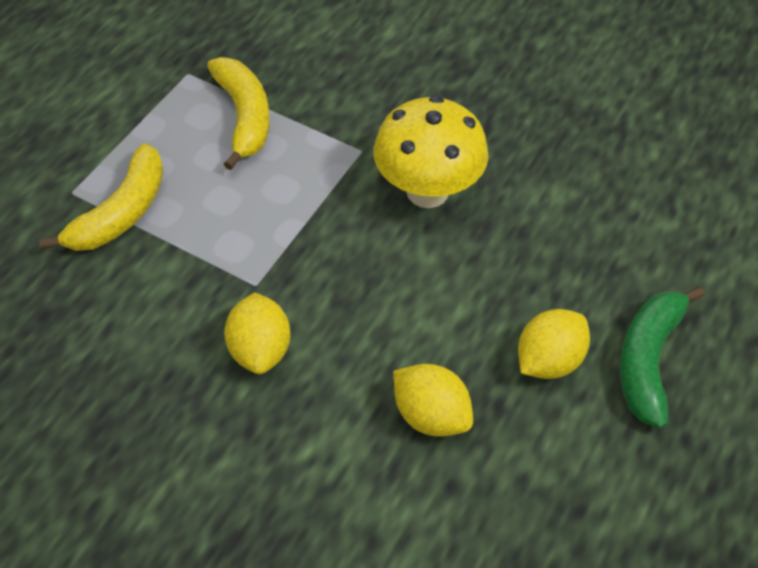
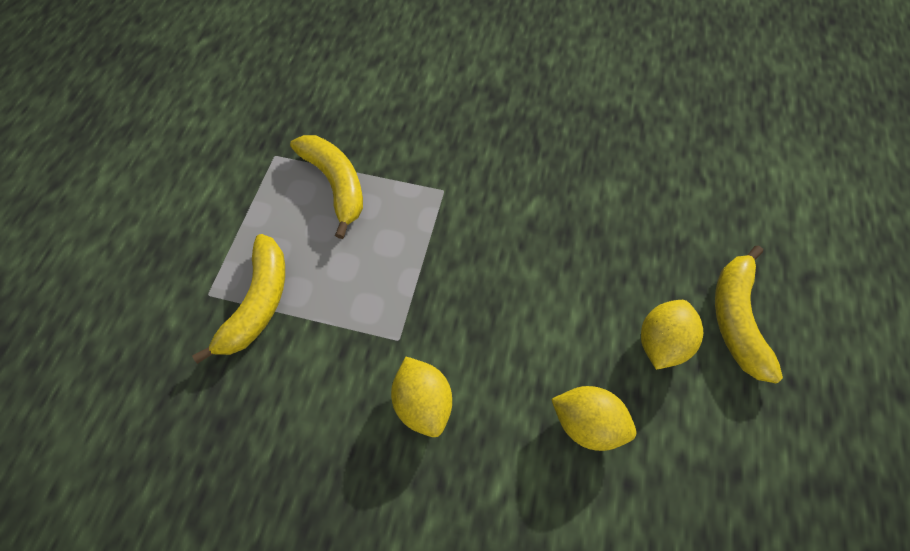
camera: 15 degrees left, 10 degrees up
(427, 191) = (509, 213): yellow mushroom -> none
(648, 360) = (735, 318): green banana -> yellow banana

